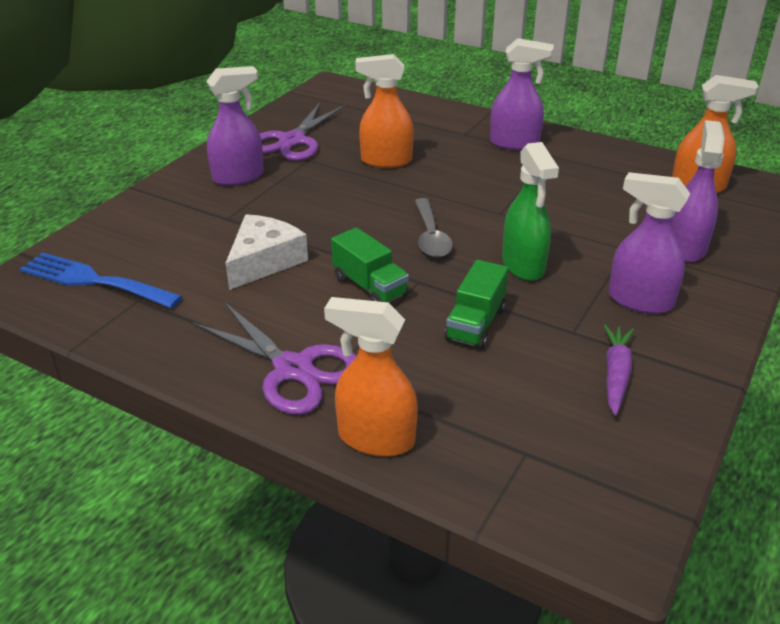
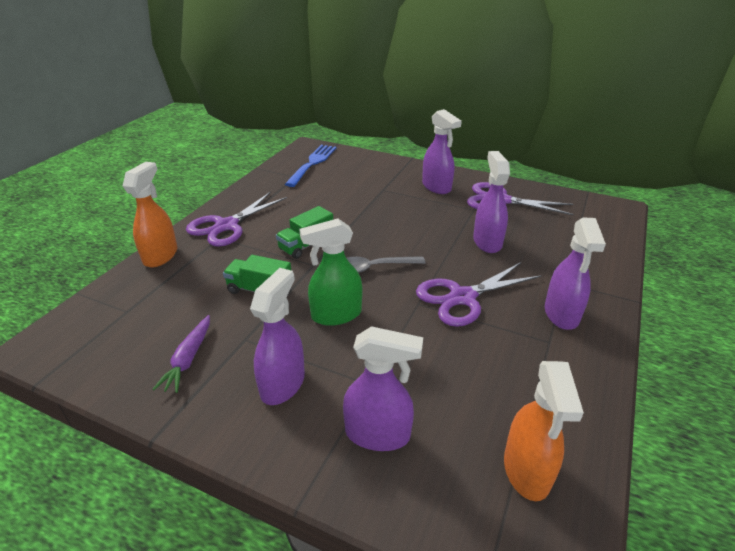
camera: 85 degrees right, 0 degrees up
(264, 261) = (334, 206): white cheese -> none
(385, 161) = (487, 242): orange spray bottle -> purple spray bottle
(490, 187) = (462, 297): none -> purple scissors
(616, 374) = (188, 359): purple carrot -> purple carrot turned 90 degrees clockwise

